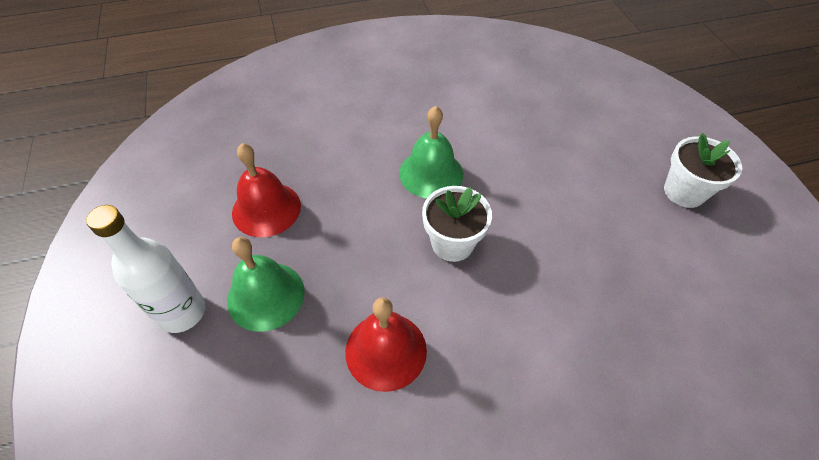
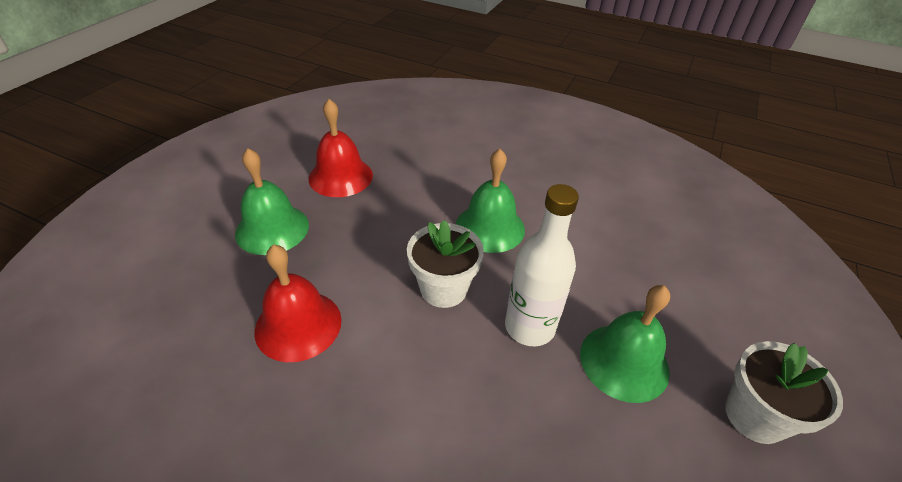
camera: 40 degrees right, 10 degrees down
(182, 312) = (216, 203): white bottle -> white bottle (529, 327)
(600, 210) = (624, 361): none -> green bell

